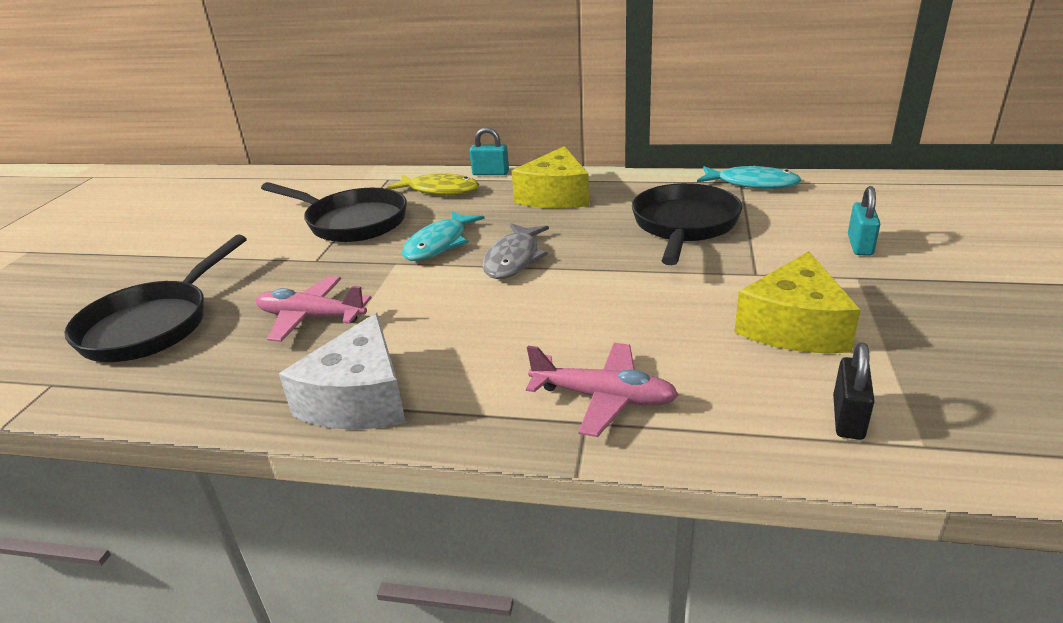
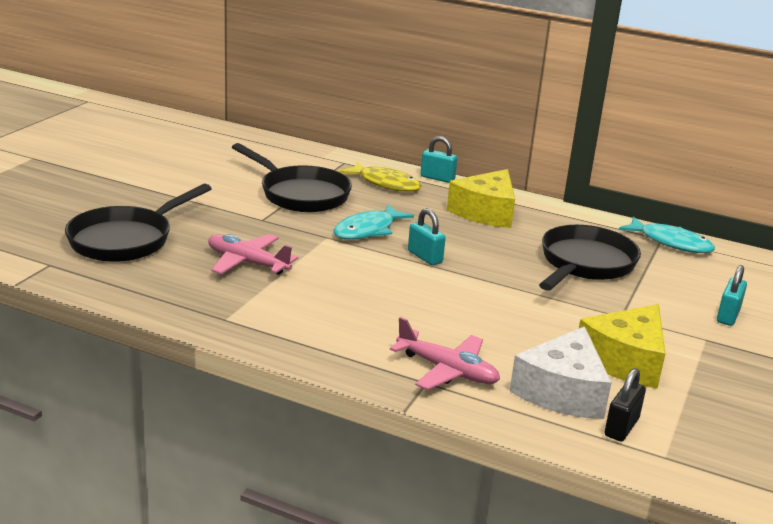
camera: 10 degrees right, 5 degrees down
(359, 398) = (268, 327): white cheese -> white cheese (562, 391)
(513, 259) = (425, 257): grey fish -> turquoise padlock

